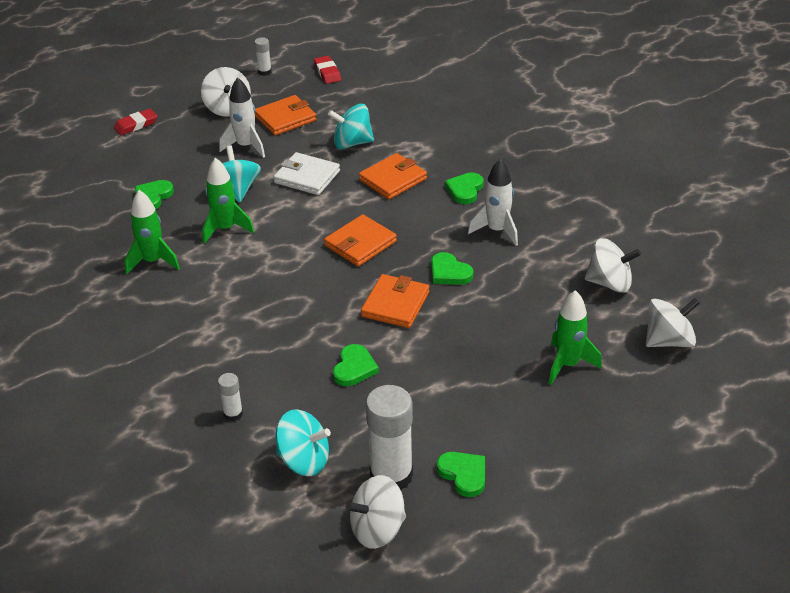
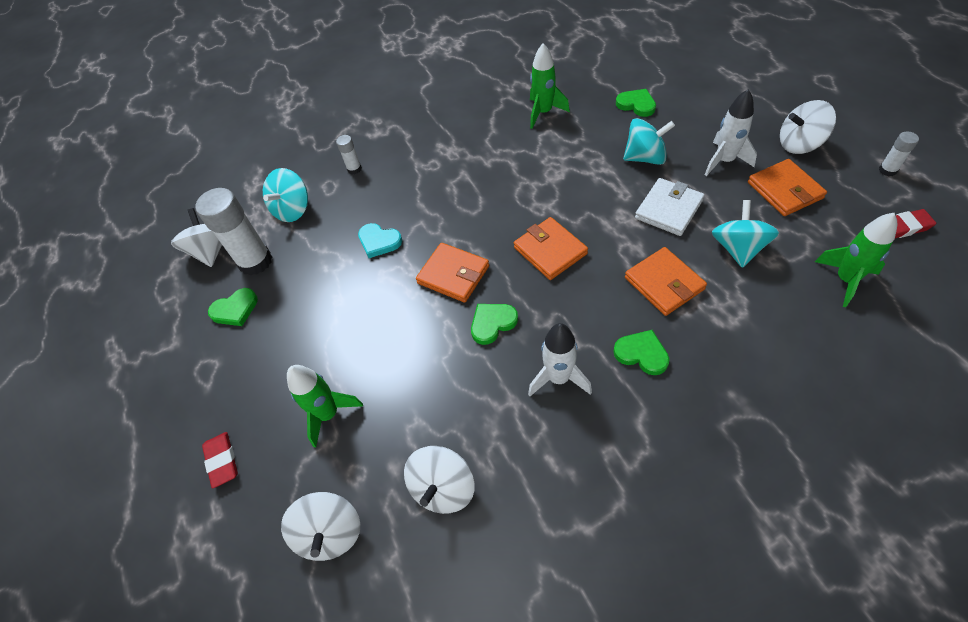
camera: 105 degrees right, 15 degrees up
(136, 125) = (757, 83): red eraser -> red eraser (222, 461)
(225, 229) = (584, 153): green rocket -> green rocket (845, 280)
(354, 368) = (379, 241): green heart -> turquoise heart

